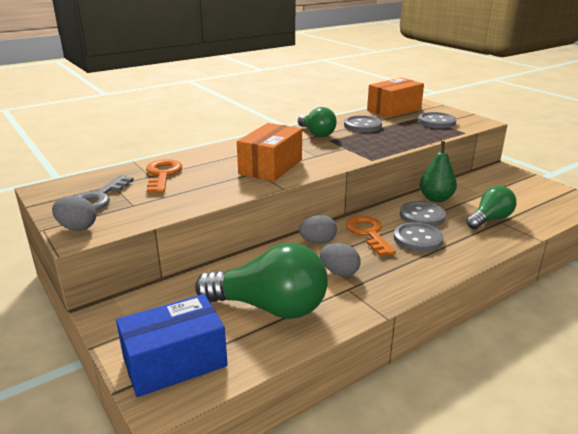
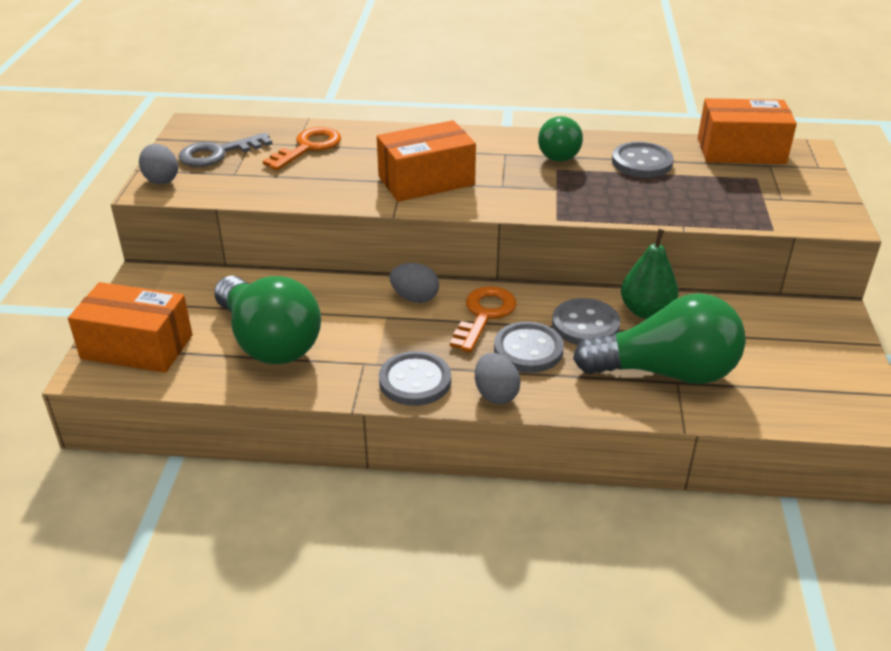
camera: 40 degrees right, 10 degrees up
(175, 362) = (137, 347): blue box -> orange box
(339, 272) = (382, 342): grey egg -> grey egg (495, 394)
(436, 122) = (764, 195): grey button -> grey button (415, 381)
(490, 219) = (666, 372): green light bulb -> green light bulb, size x1.67

